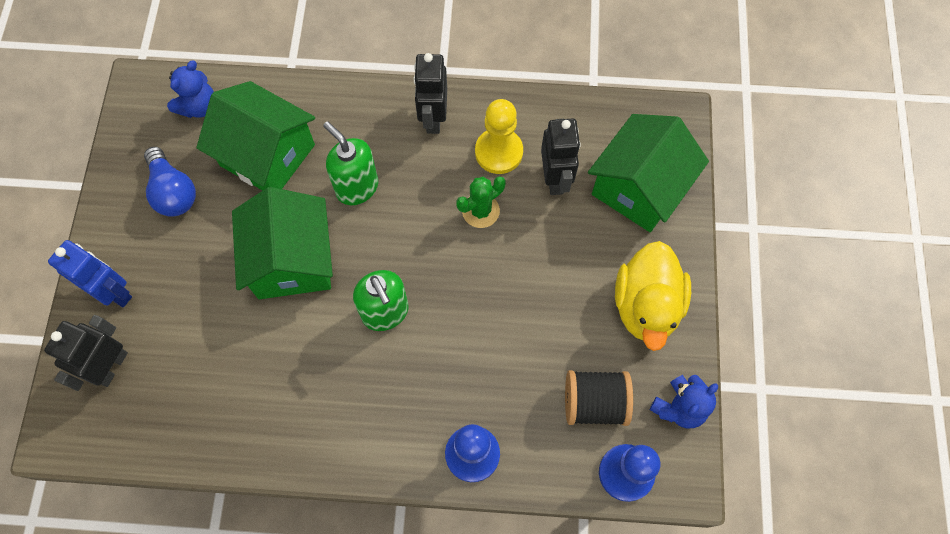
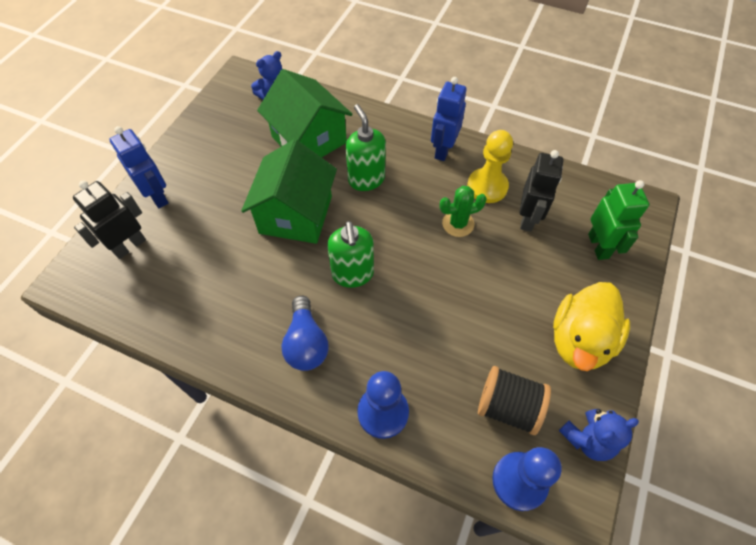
camera: 20 degrees right, 10 degrees down
(173, 191) = (231, 144): blue light bulb -> blue light bulb (306, 343)
(433, 118) = (443, 150): black robot -> blue robot
(639, 188) = (598, 246): green house -> green robot

